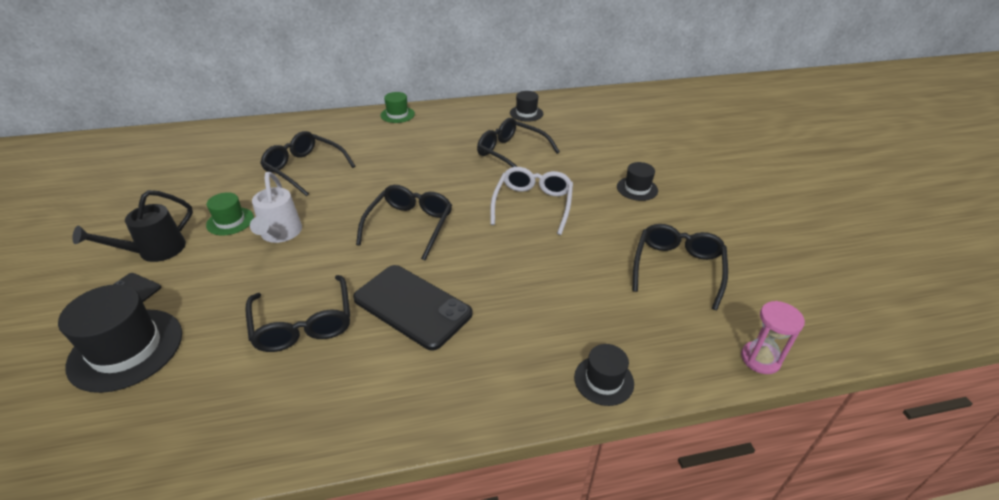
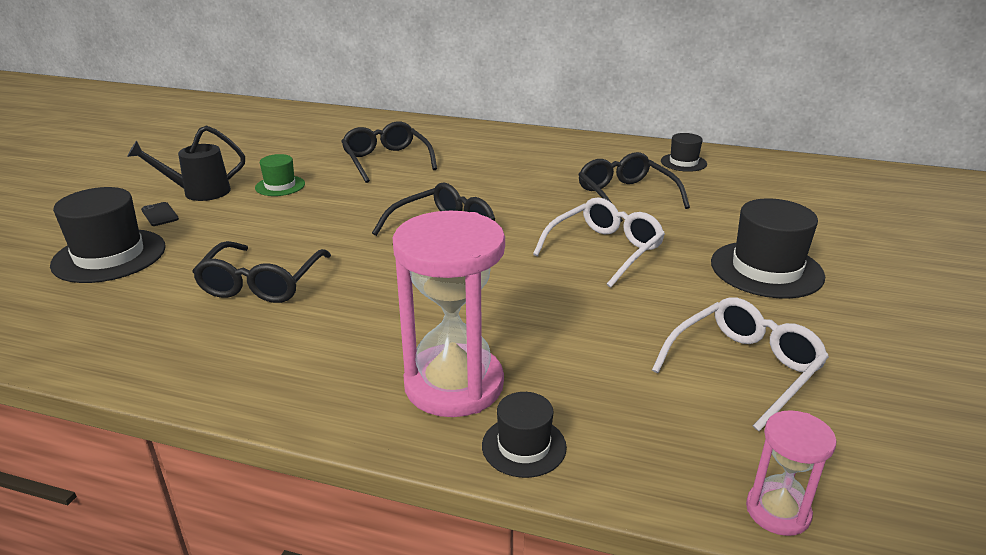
camera: 30 degrees right, 10 degrees down
(280, 234) = (312, 207): white watering can -> none
(397, 114) = (526, 135): green hat -> none
(412, 306) = (376, 302): black phone -> none
(524, 353) = (454, 385): none -> pink hourglass
(637, 189) = (766, 269): black hat -> black hat, size x1.80
(677, 269) = (743, 369): black glasses -> white glasses

